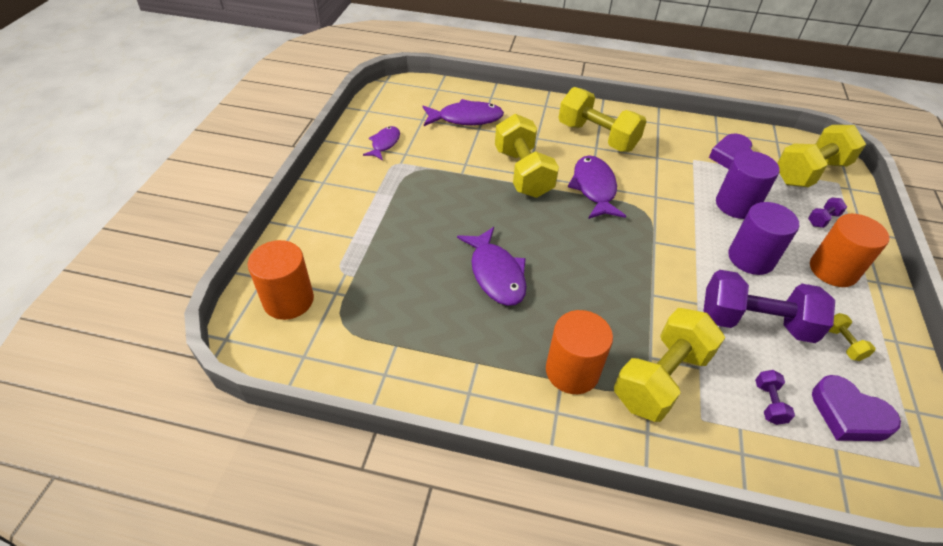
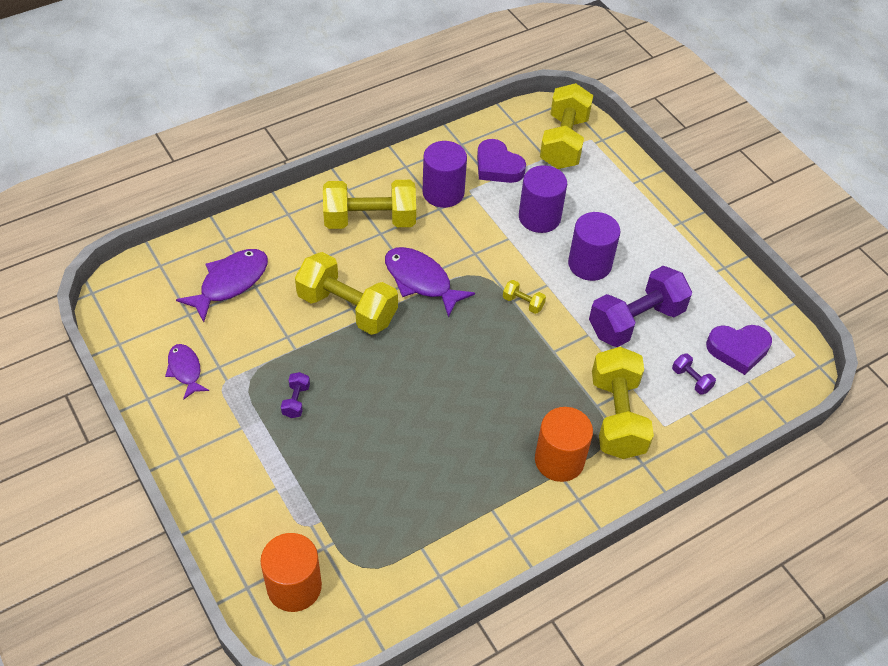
camera: 45 degrees left, 5 degrees up
(496, 274) = (429, 425): purple fish -> none
(670, 150) = (443, 192): none -> purple cylinder
(822, 219) = (607, 187): purple dumbbell -> purple dumbbell (296, 401)
(833, 270) = (648, 233): orange cylinder -> none
(843, 343) = (697, 295): yellow dumbbell -> yellow dumbbell (523, 303)

